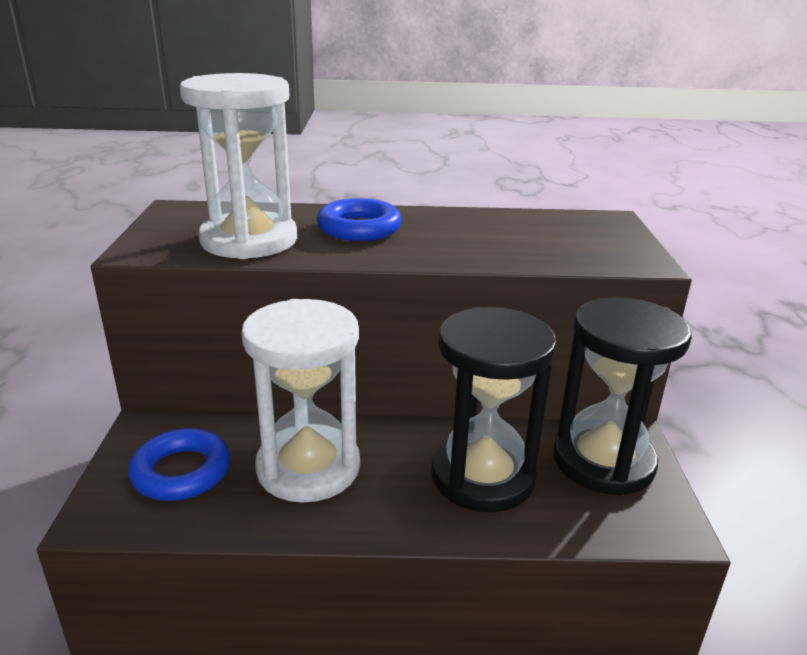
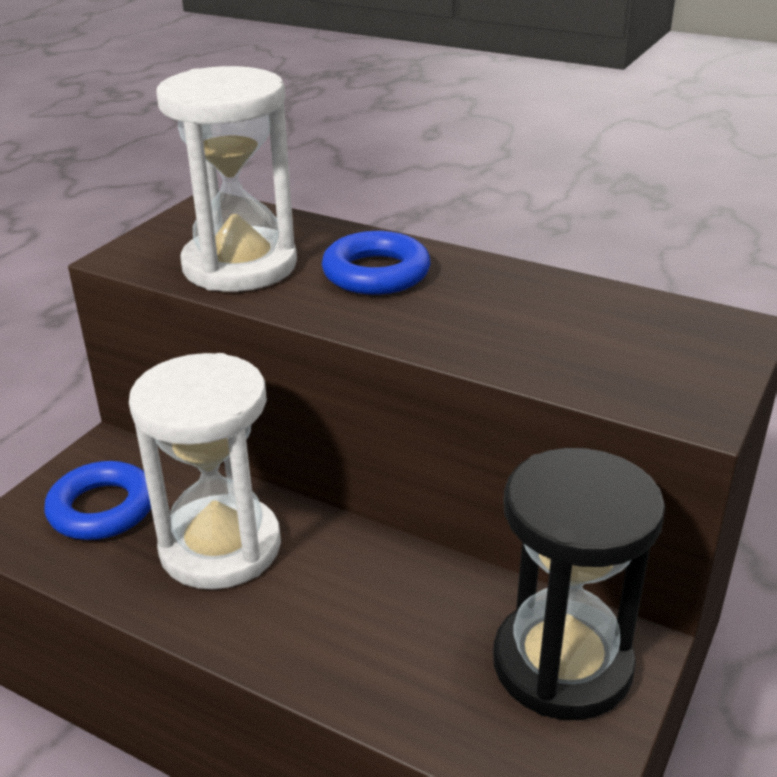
camera: 30 degrees right, 5 degrees up
(482, 476) = (395, 627): black hourglass -> none

